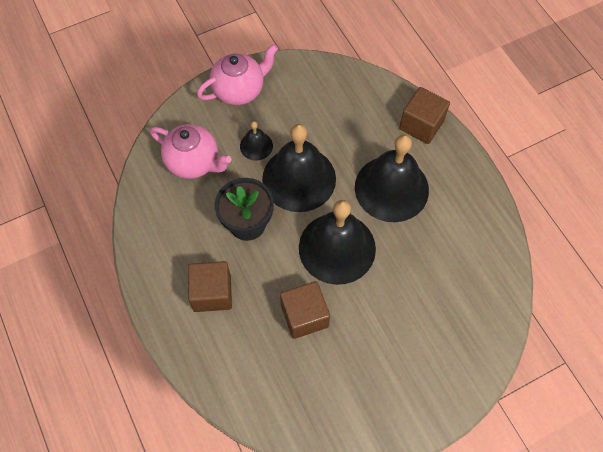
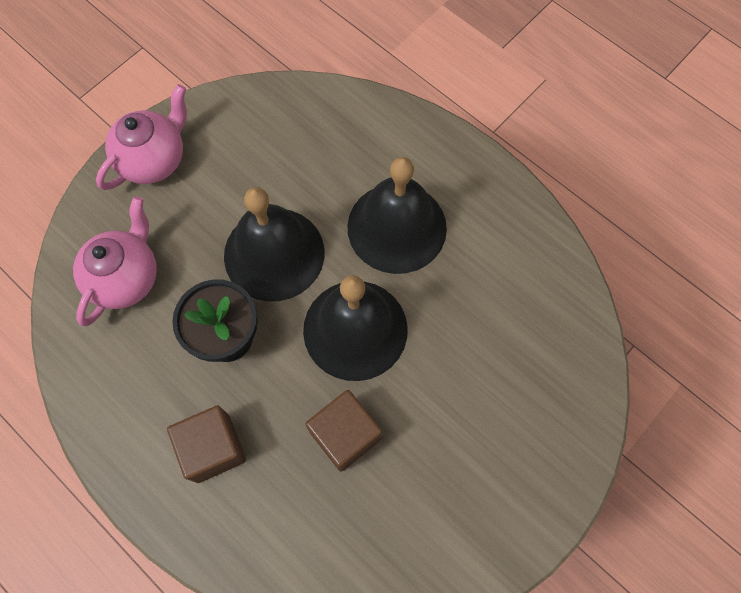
camera: 20 degrees left, 5 degrees up
(194, 162) = (126, 278): pink teapot -> pink teapot turned 75 degrees counterclockwise
(256, 146) = (202, 228): black bell -> none
(421, 125) = (405, 132): brown cube -> none

